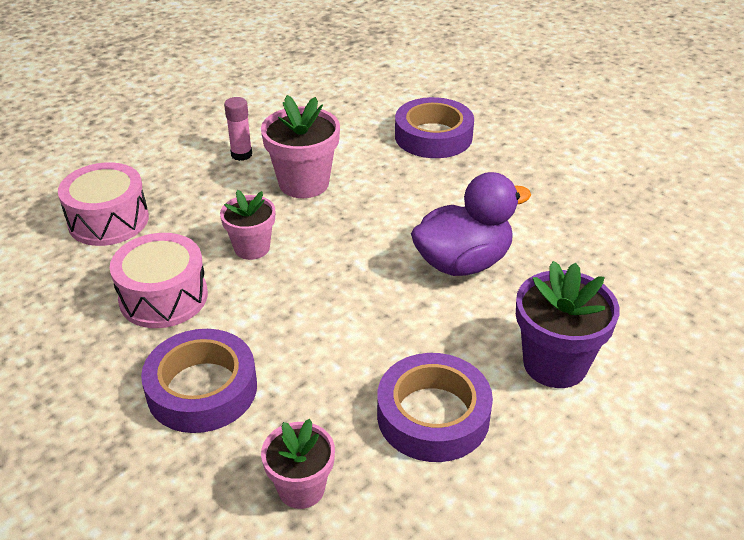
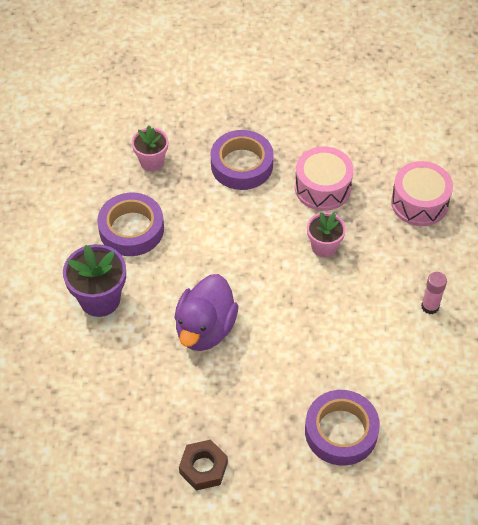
camera: 135 degrees right, 15 degrees up
(304, 183) = (362, 315): pink flower pot -> none
(579, 179) = (203, 468): none -> brown nut

